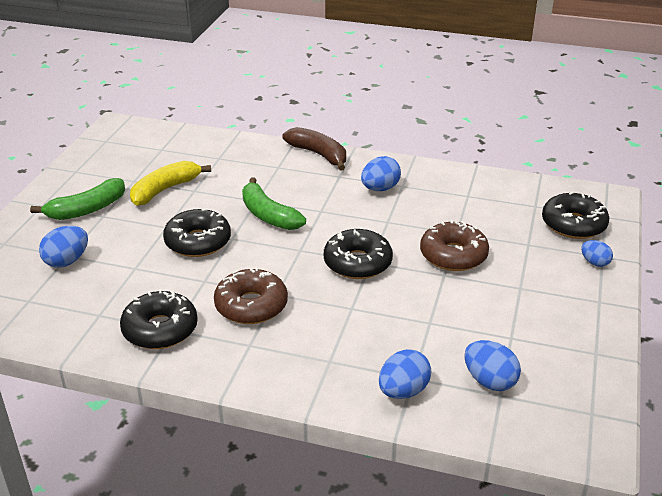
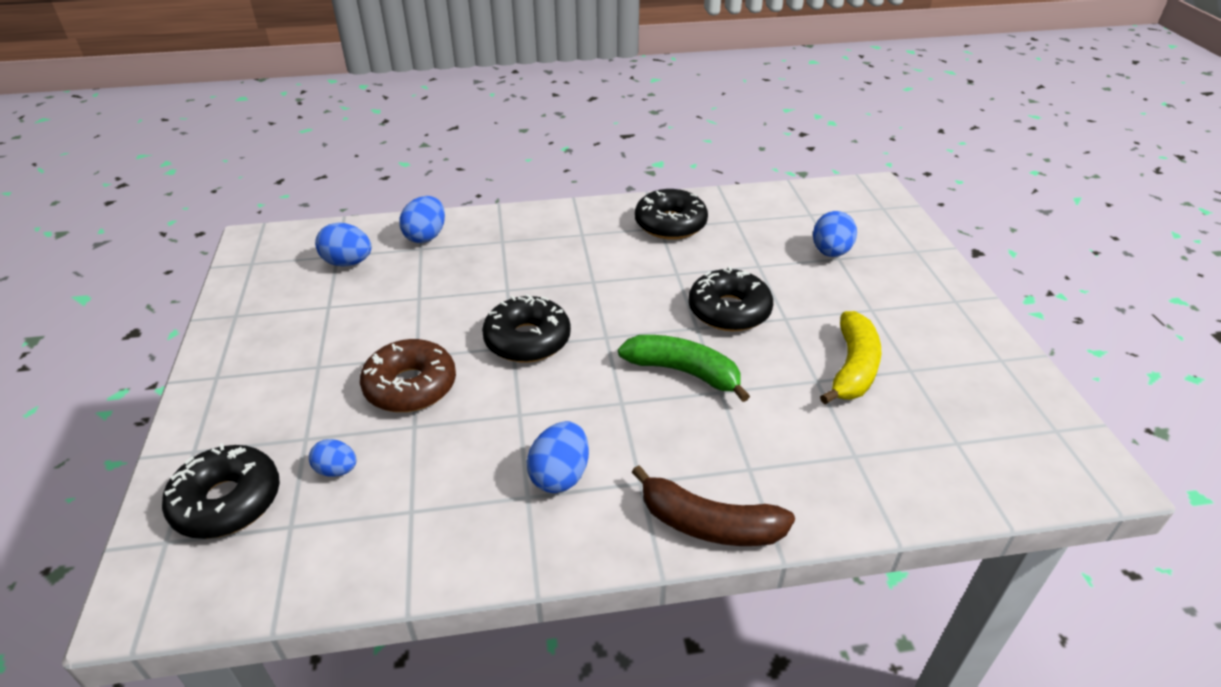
camera: 155 degrees right, 5 degrees up
(87, 209) = (900, 311): green banana -> none
(251, 305) = (608, 264): brown donut -> none
(594, 262) = (208, 434): blue egg -> blue egg (337, 470)

